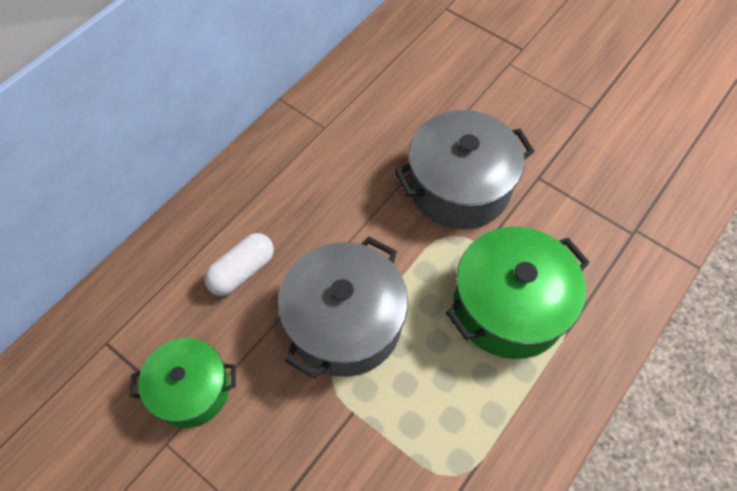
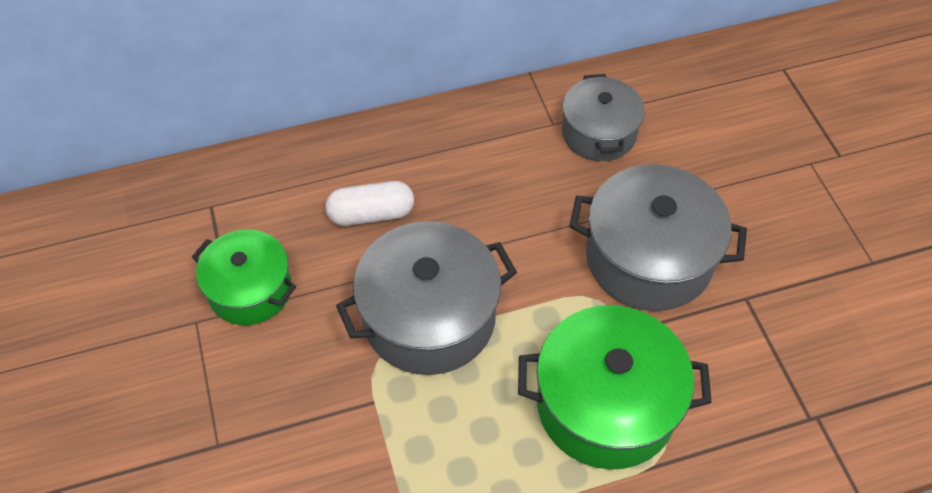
camera: 35 degrees right, 5 degrees down
(361, 117) = (599, 133): none -> grey pot

